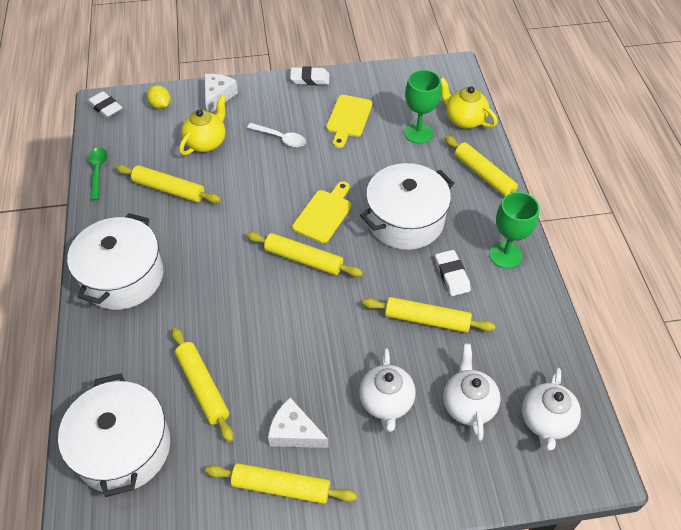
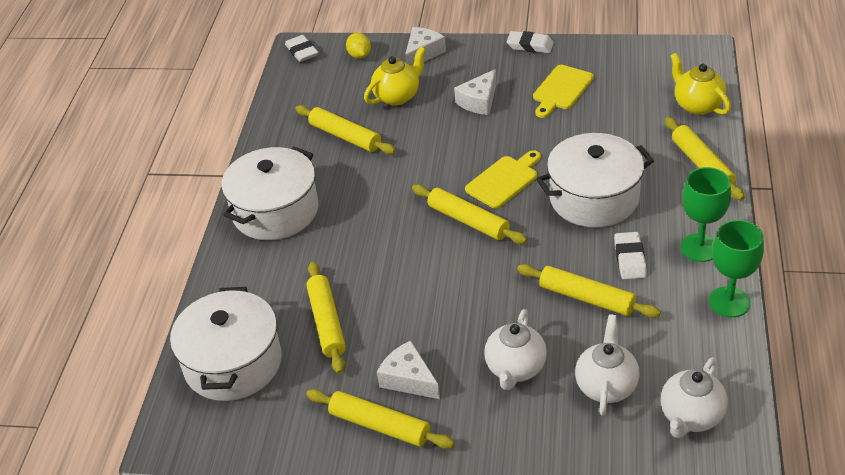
camera: 20 degrees right, 10 degrees down
(98, 171) = (277, 111): green spoon -> none
(281, 138) = (479, 101): white spoon -> white cheese
(418, 133) = (638, 113): green goblet -> green goblet (729, 302)

